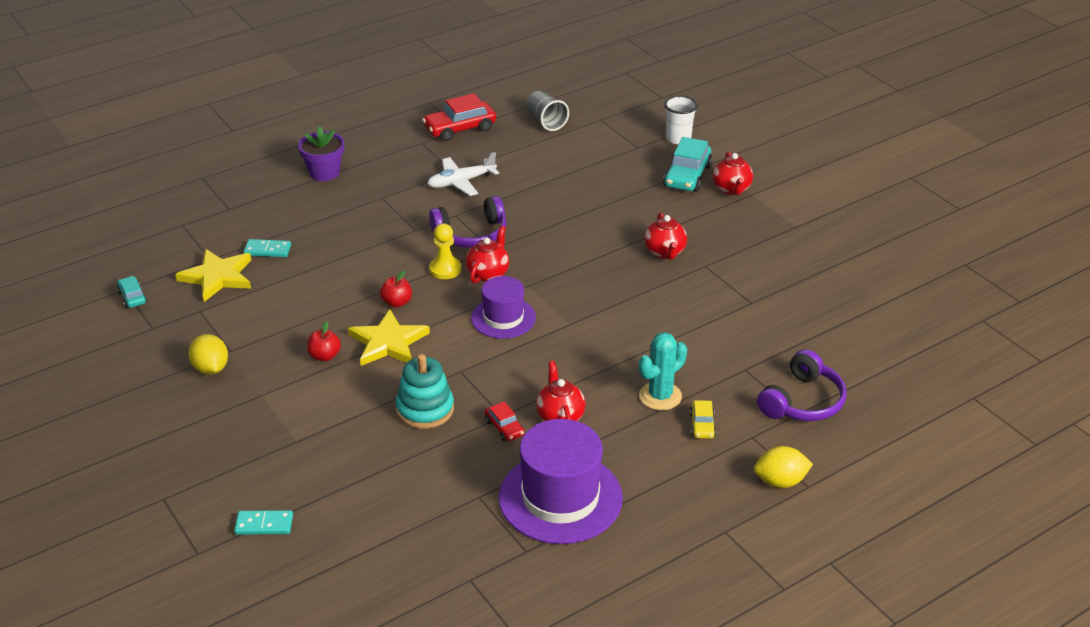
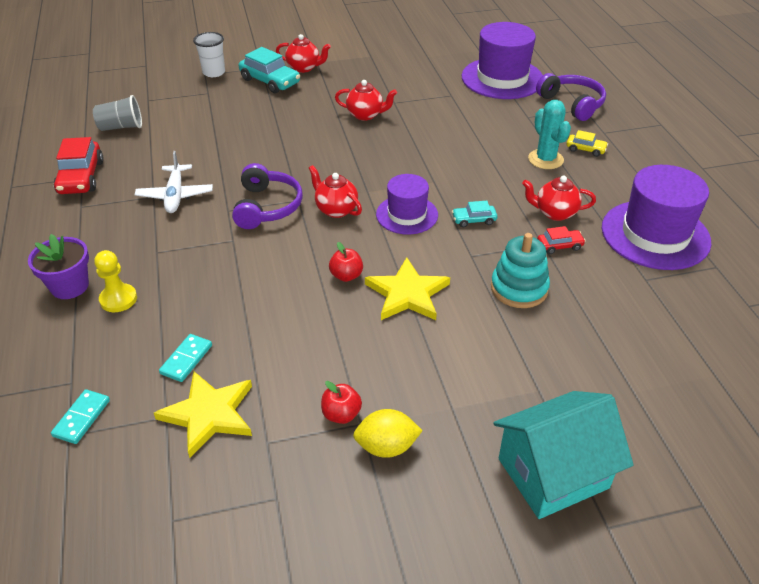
camera: 70 degrees left, 5 degrees up
(132, 297) = (195, 512): turquoise car -> turquoise car (474, 220)
(208, 461) = (553, 473): none -> turquoise house
(264, 524) = (664, 438): turquoise domino -> turquoise domino (81, 418)
(325, 356) = (408, 344): red apple -> red apple (341, 414)
(445, 269) = (312, 234): yellow pawn -> yellow pawn (118, 299)
(780, 481) = (654, 133): yellow lemon -> none
(822, 335) = (502, 78): none -> purple hat

